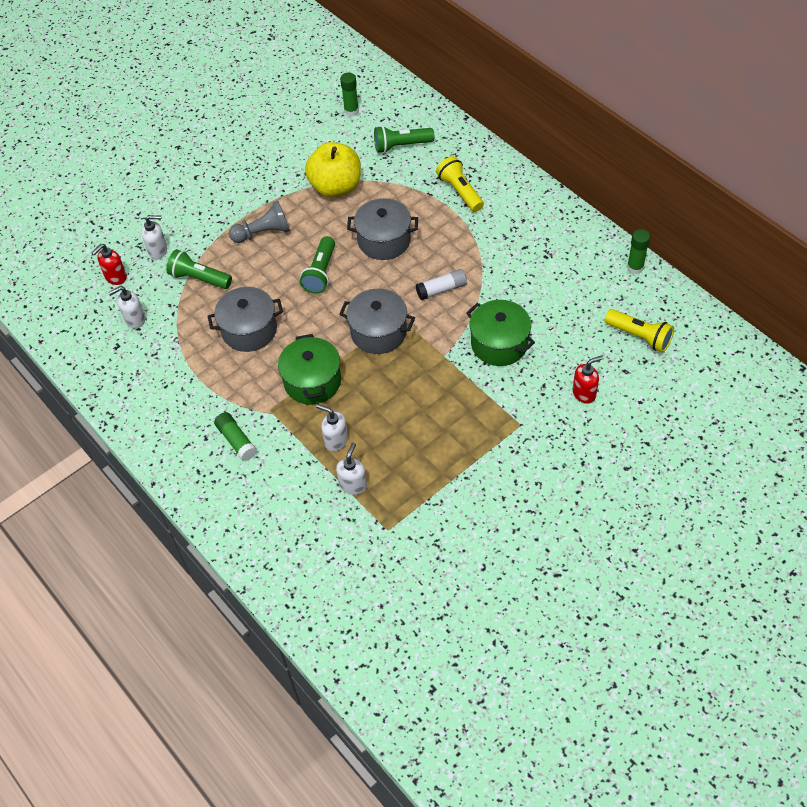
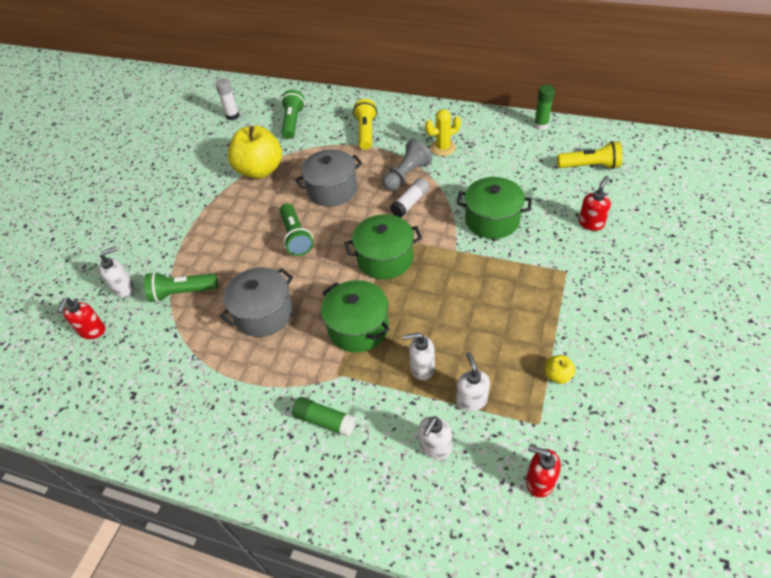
camera: 30 degrees left, 5 degrees down
(134, 319) = (137, 360): white soap dispenser -> white soap dispenser (435, 447)
(263, 233) = (219, 230): grey pawn -> grey pawn (406, 175)
(351, 111) = (233, 116): green glue stick -> white glue stick
(353, 567) = (539, 481): none -> red soap dispenser
(378, 332) = (385, 259): grey pot -> green pot
(401, 146) = (293, 122): green flashlight -> green flashlight turned 135 degrees clockwise
(434, 503) = (557, 375): none -> yellow apple
(460, 191) = (366, 132): yellow flashlight -> yellow flashlight turned 60 degrees clockwise
(518, 245) = (443, 148): none -> yellow cactus

